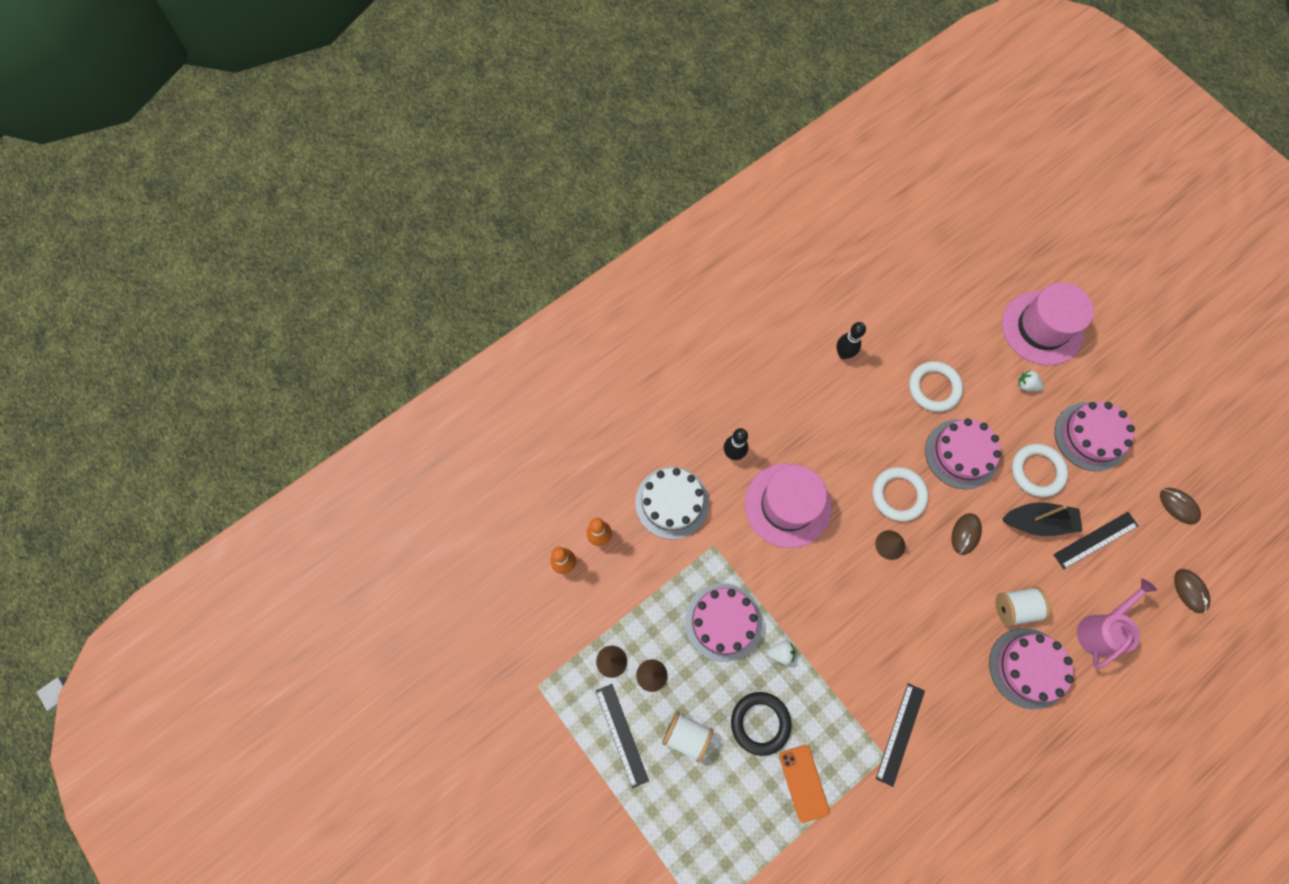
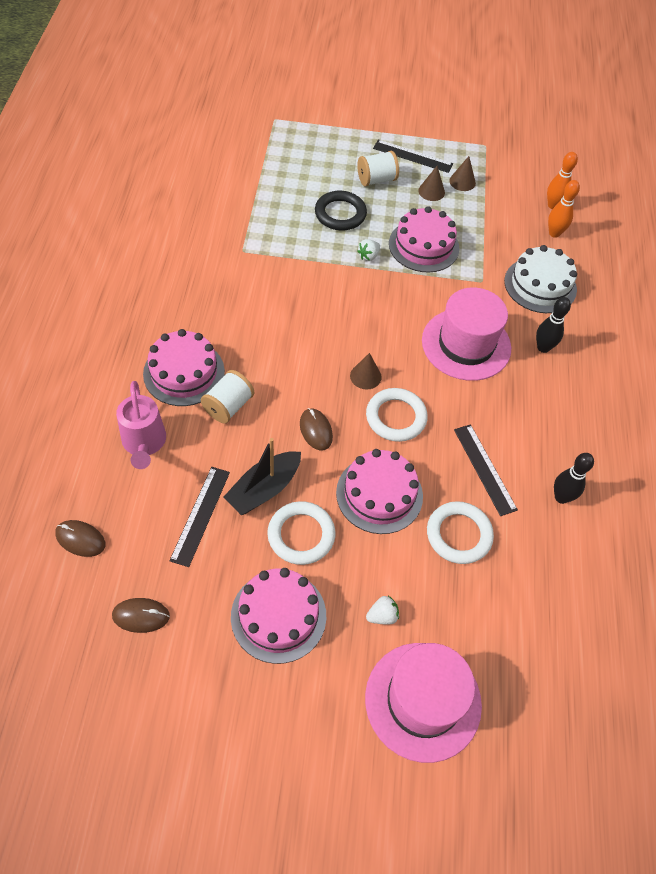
camera: 130 degrees right, 15 degrees down
(803, 783) = (281, 205): orange phone -> none
(900, 734) = (244, 269): black ruler -> black ruler (485, 469)

